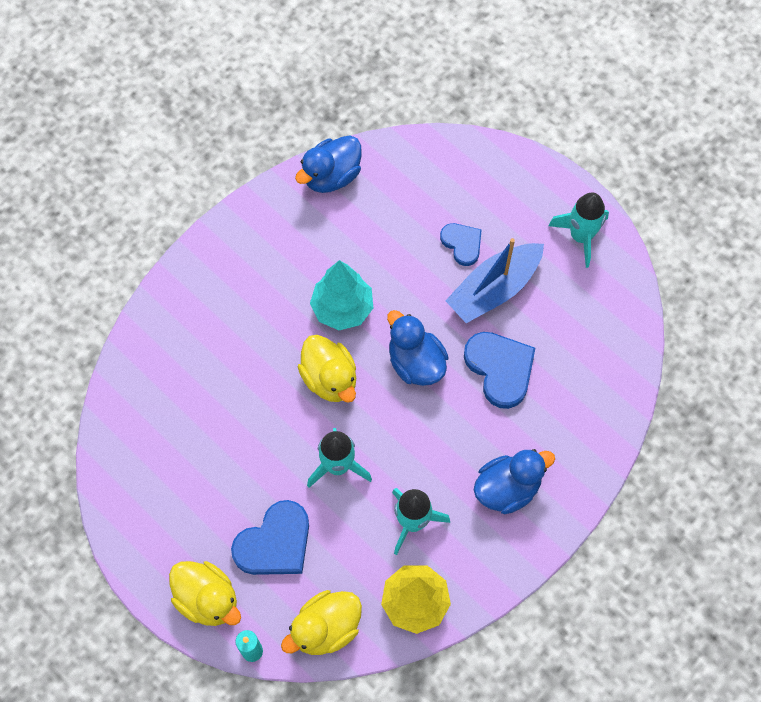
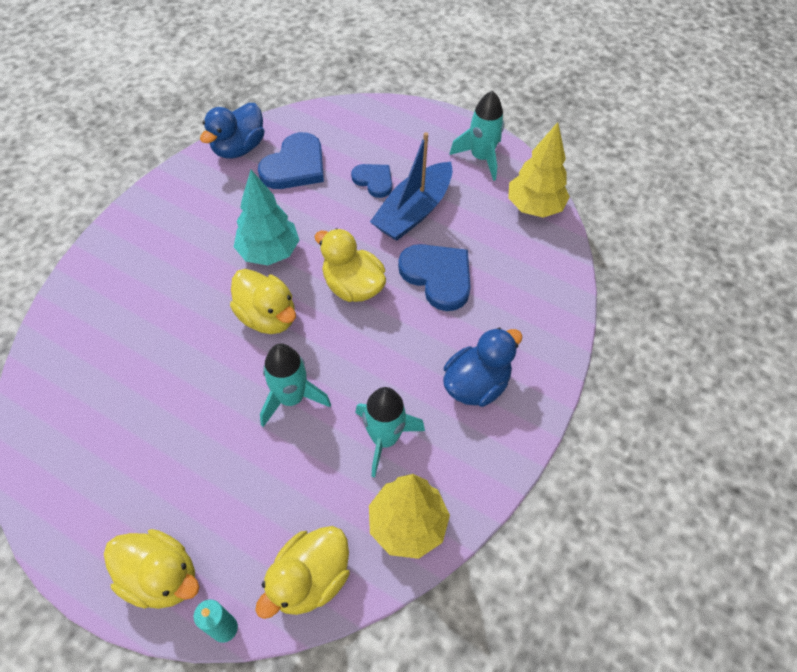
camera: 15 degrees left, 10 degrees down
(275, 543) = (234, 494): blue heart -> blue heart (295, 166)
(416, 362) = (353, 286): blue duck -> yellow duck
(619, 308) = (534, 207): none -> yellow tree

